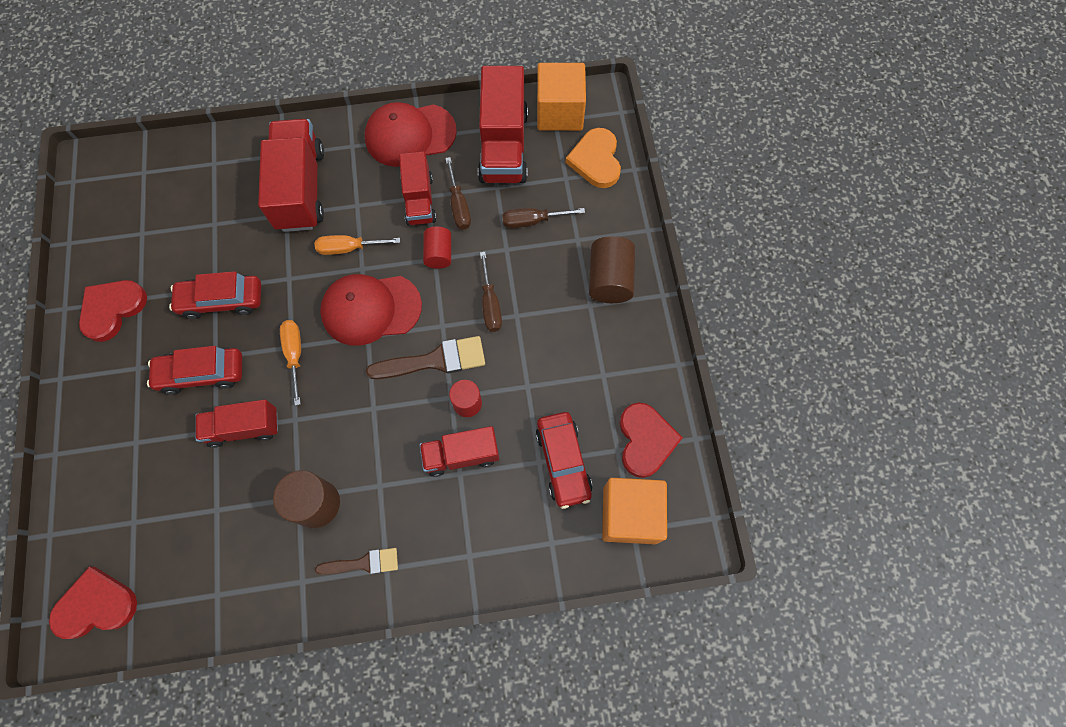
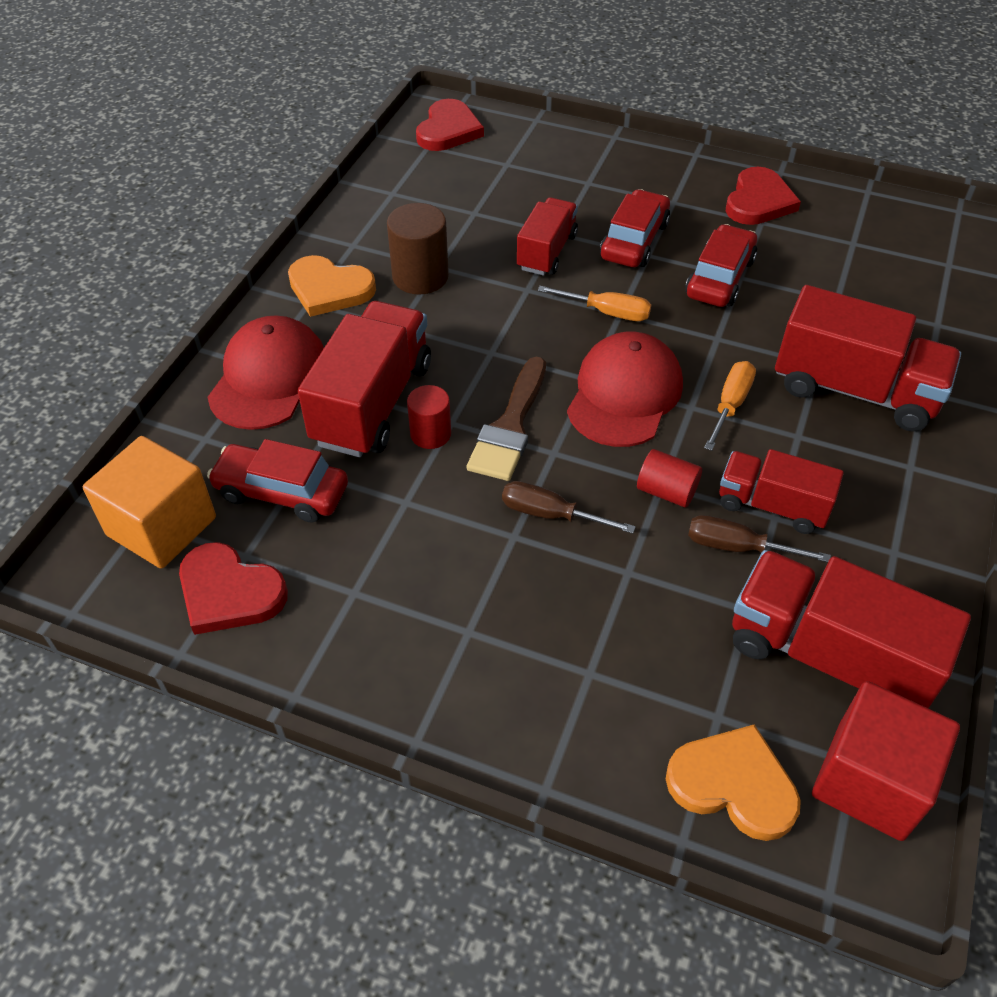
camera: 120 degrees right, 20 degrees down
(112, 309) = (758, 201): red heart -> red heart turned 45 degrees clockwise
(363, 563) = (329, 289): brown brush -> orange heart
(410, 135) = (904, 541): red cap -> red cap (269, 378)
(461, 455) = (372, 403): red truck -> red truck, size x1.64
(533, 221) = (658, 628): brown screwdriver -> none
(559, 112) = (870, 780): orange cube -> red cube
(610, 279) = (492, 680): brown cylinder -> none

